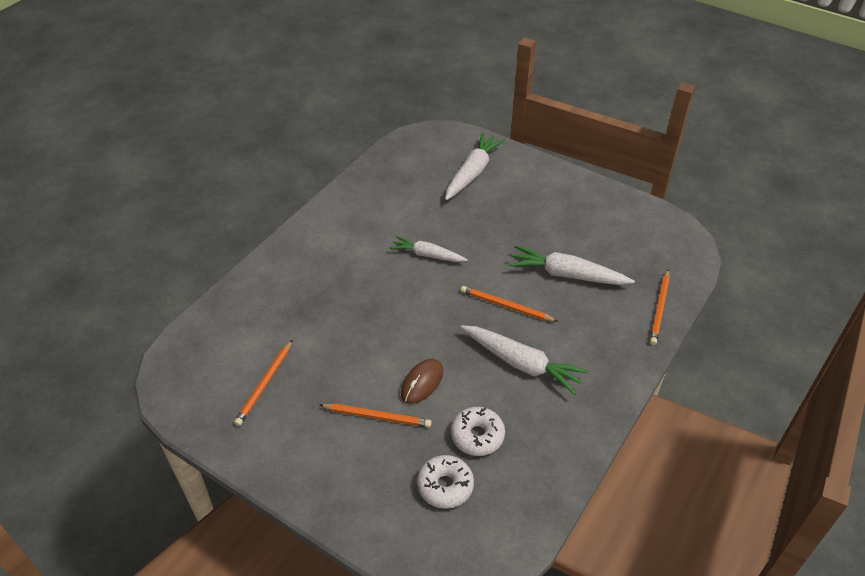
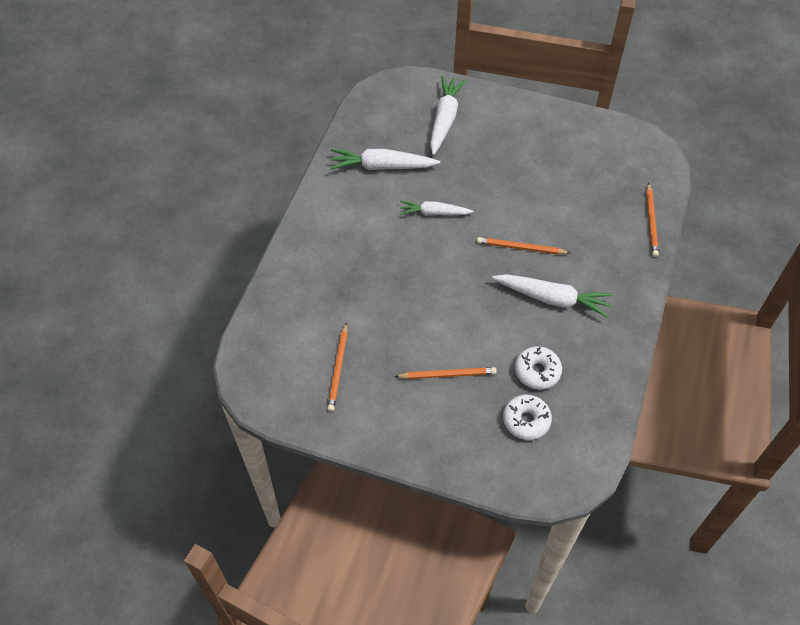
camera: 15 degrees left, 10 degrees up
(422, 382) = (474, 335): brown mouse -> none
(567, 274) = (563, 206): white carrot -> white carrot (382, 166)

